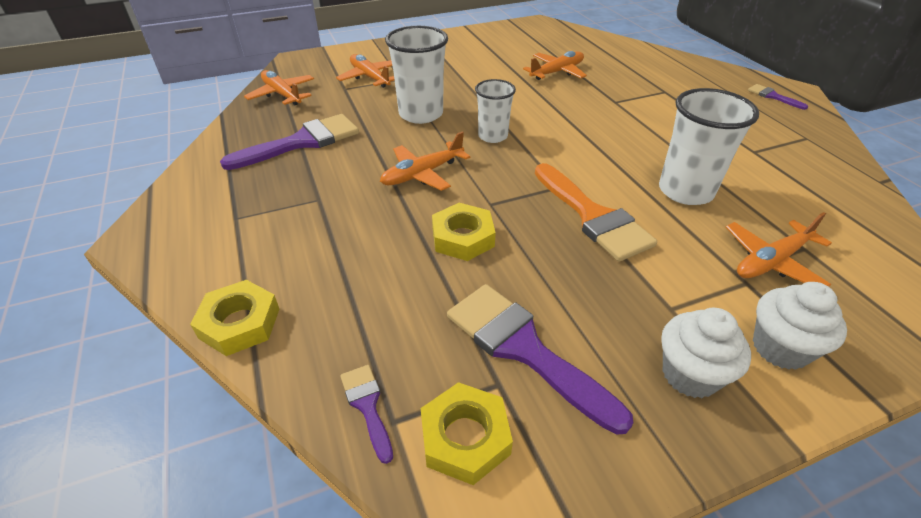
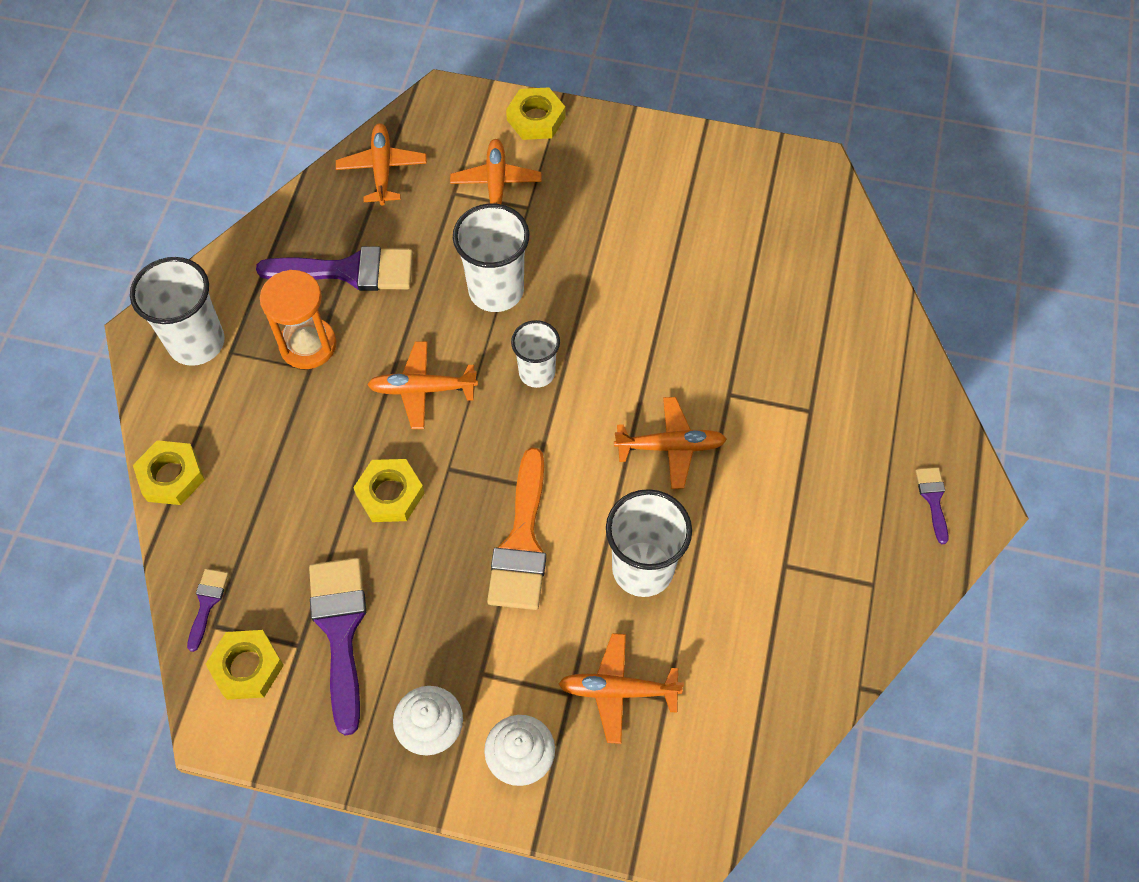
camera: 35 degrees right, 20 degrees up
(196, 225) = (196, 342): none -> white cup
(304, 188) = (308, 345): none -> orange hourglass
(366, 50) = (536, 119): none -> yellow nut
(556, 72) = (720, 297): orange plane -> orange plane (670, 446)

